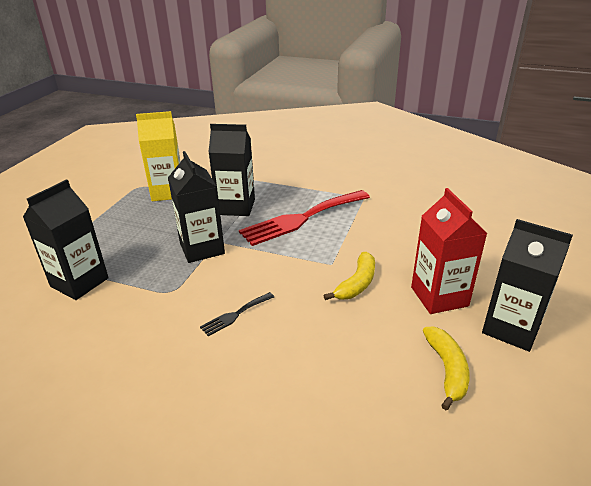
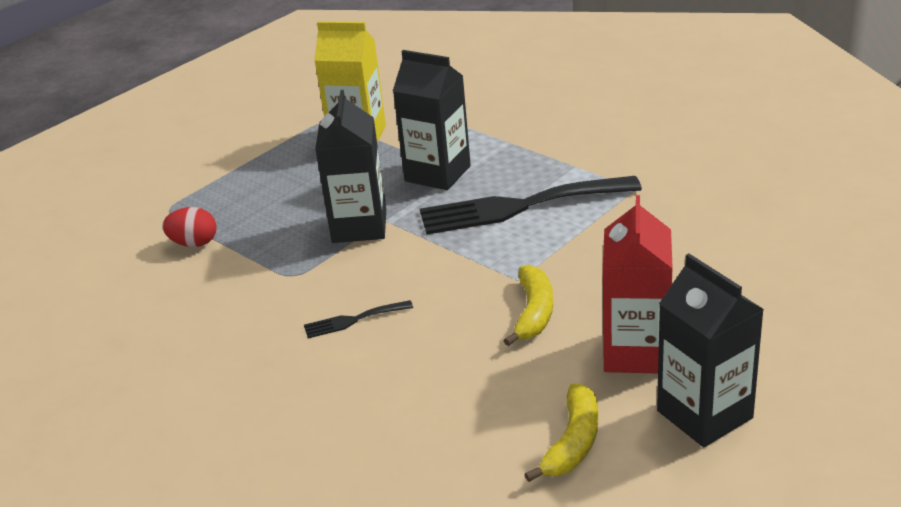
camera: 25 degrees right, 0 degrees up
(79, 282) = (194, 243): black carton -> red egg
(302, 218) = (519, 206): red fork -> black fork
(357, 283) = (533, 312): yellow banana -> yellow banana turned 45 degrees counterclockwise

